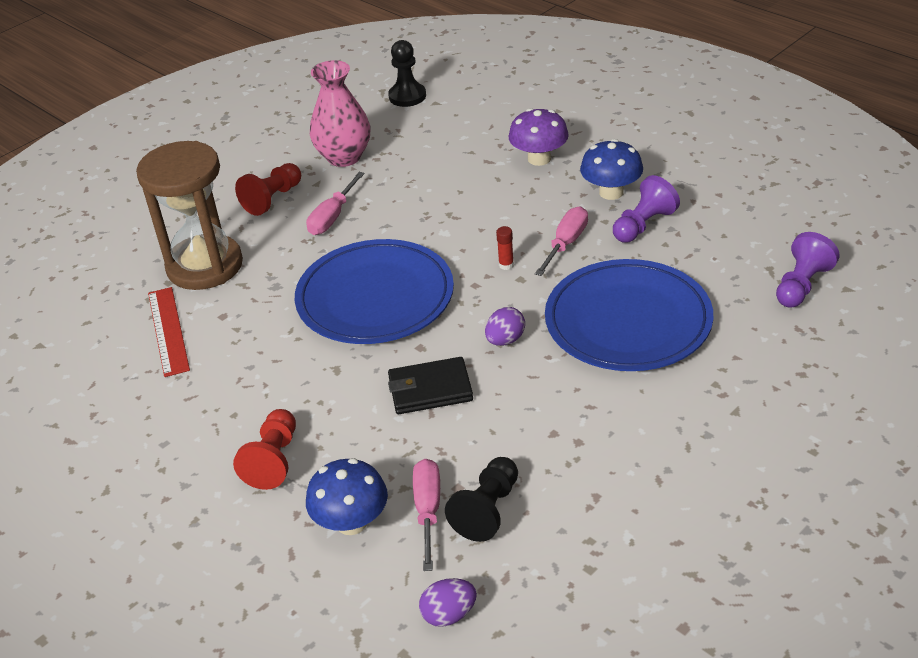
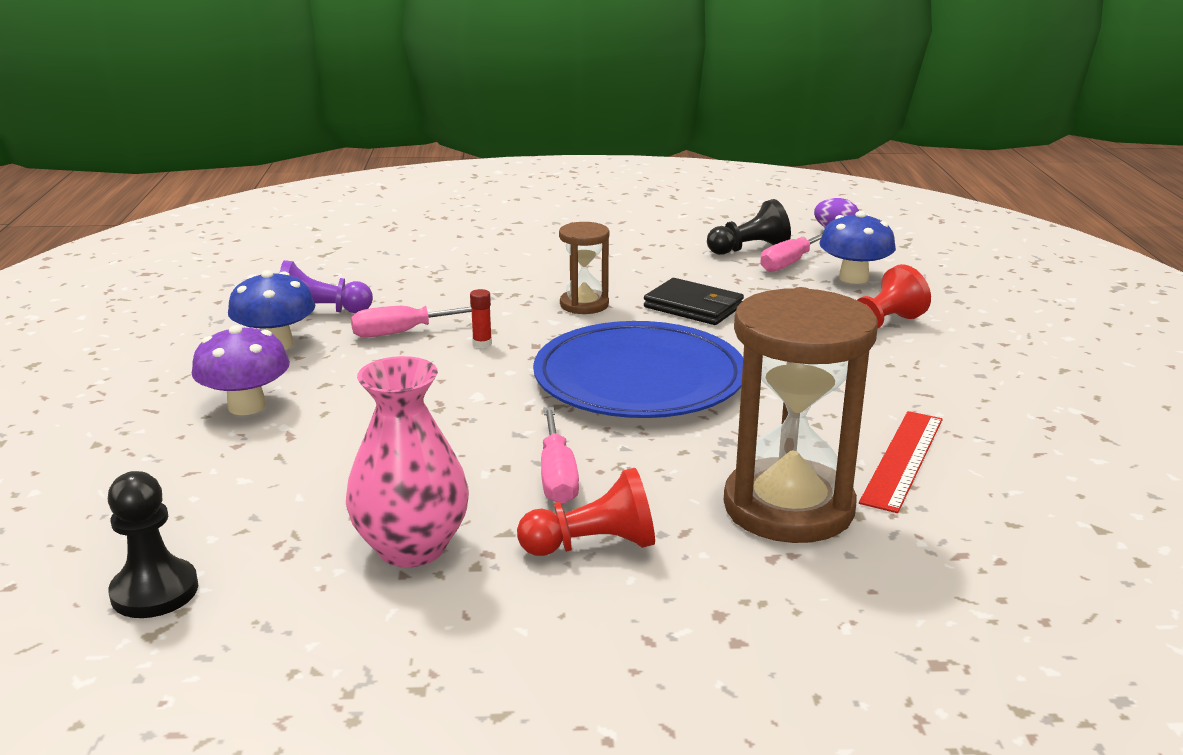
camera: 140 degrees left, 15 degrees down
(332, 217) = (557, 476): pink screwdriver -> pink screwdriver turned 105 degrees clockwise
(505, 340) = (584, 305): purple egg -> brown hourglass
(628, 321) = (478, 275): blue plate -> none
(801, 285) = (332, 240): purple pawn -> none

